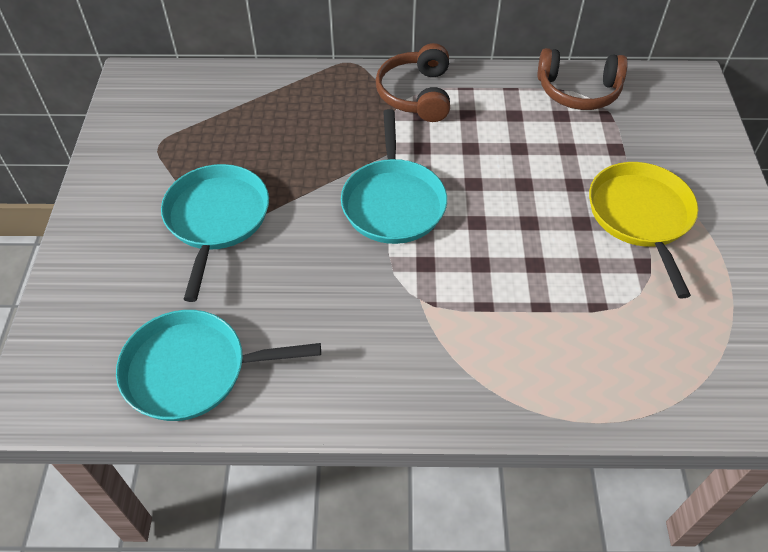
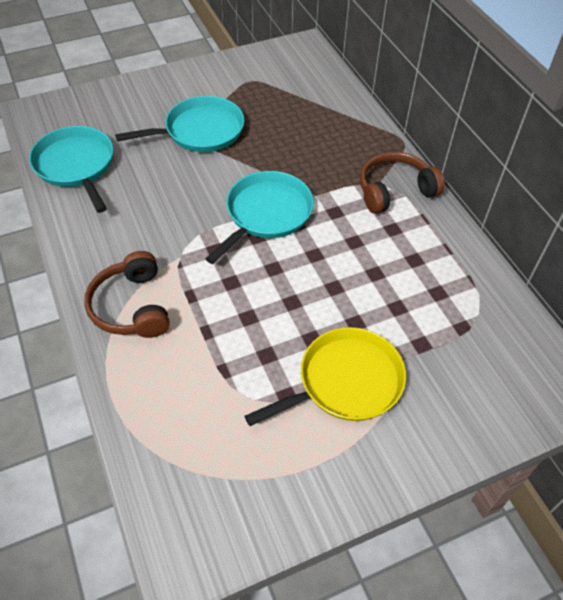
camera: 65 degrees right, 0 degrees up
(393, 202) = (266, 214): turquoise pan -> turquoise pan turned 150 degrees clockwise
(578, 91) = (482, 298): brown headphones -> brown headphones (132, 306)

